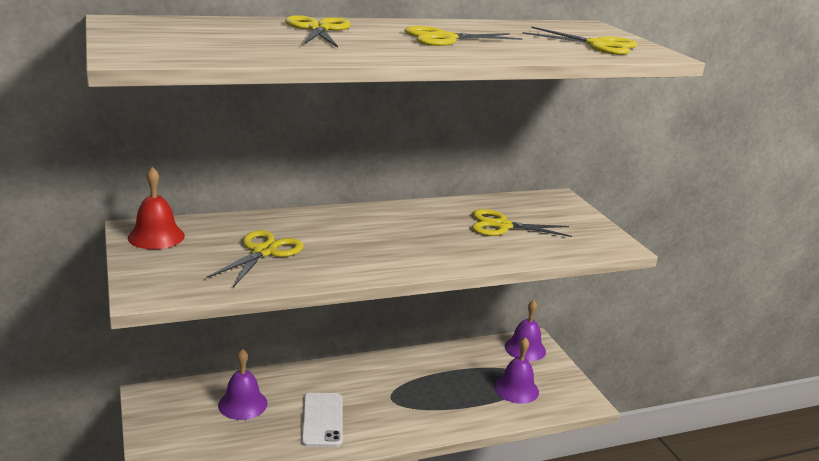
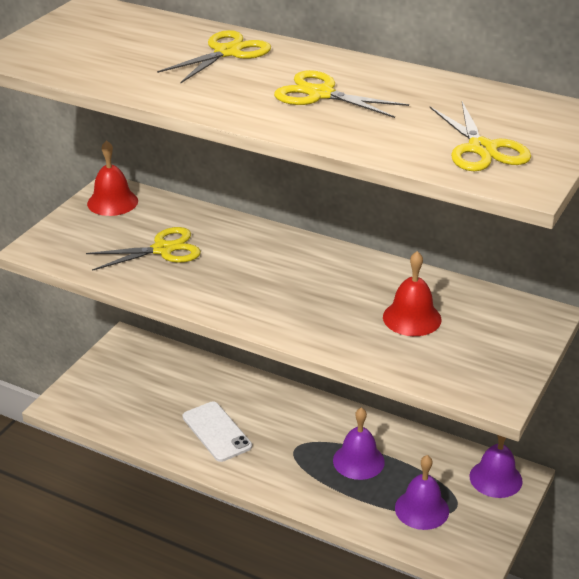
camera: 50 degrees right, 10 degrees up
(242, 404) = (178, 384): purple bell -> purple bell (358, 461)
(322, 420) = (216, 432): white phone -> white phone turned 75 degrees counterclockwise
(502, 226) = (412, 318): yellow scissors -> red bell

